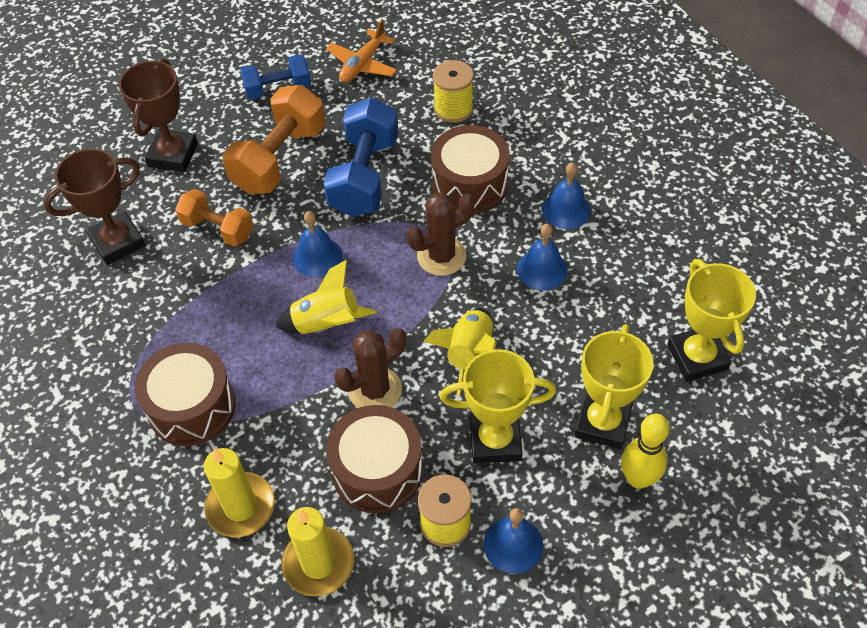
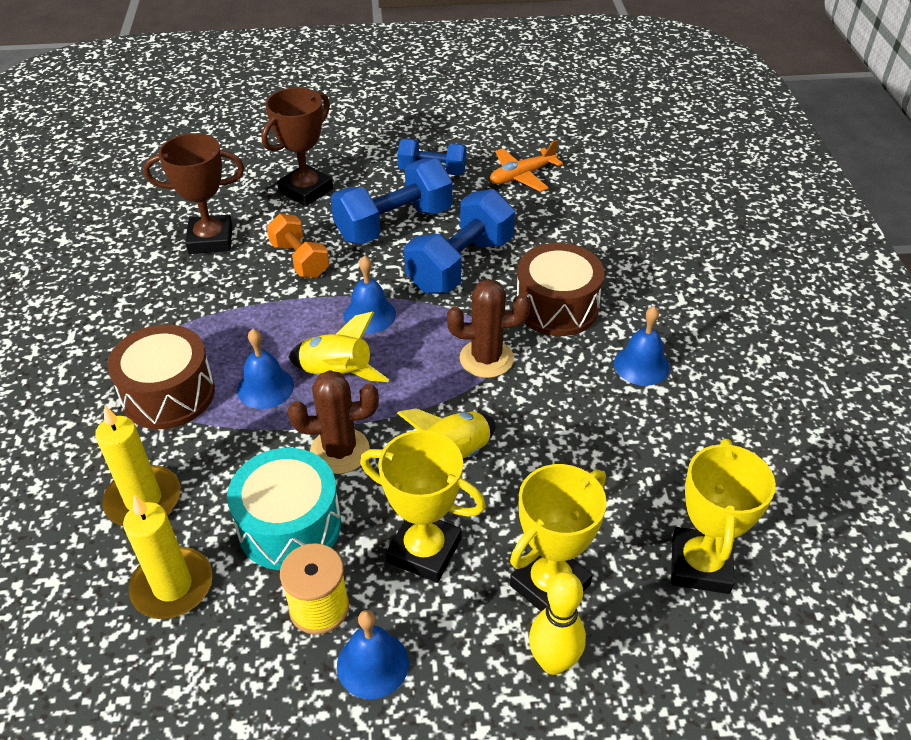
camera: 25 degrees right, 10 degrees down
(279, 159) = (394, 224): orange dumbbell -> blue dumbbell
(377, 470) = (289, 525): brown drum -> turquoise drum
(453, 108) = (583, 238): yellow spool -> none
(542, 269) = (580, 409): blue bell -> blue bell (265, 387)

